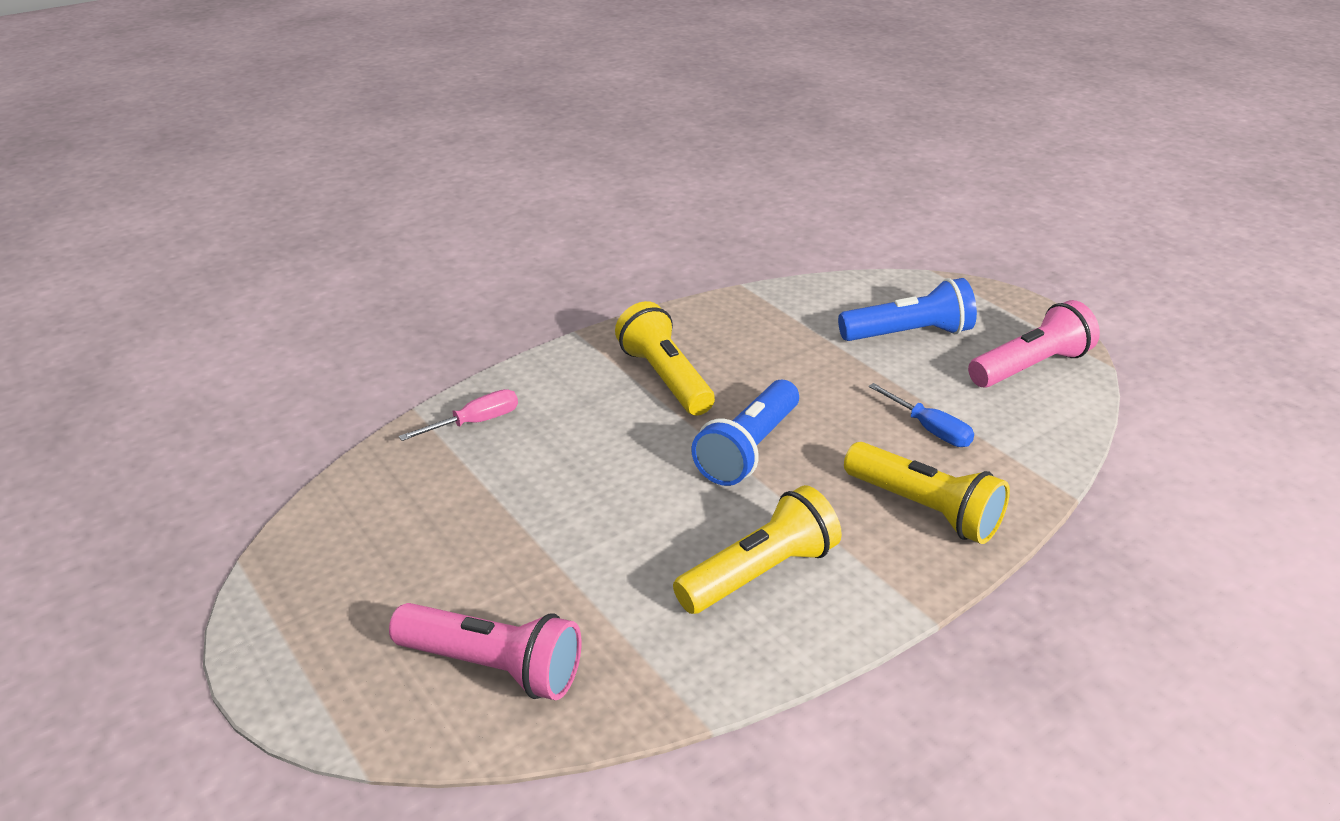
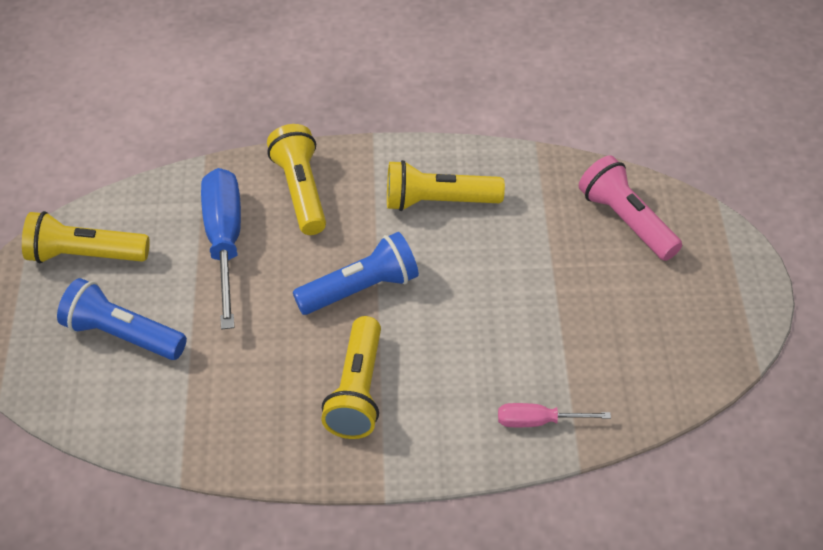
camera: 145 degrees left, 15 degrees up
(929, 429) = (224, 242): blue screwdriver -> blue screwdriver, size x1.94
(1030, 367) = (84, 255): pink flashlight -> yellow flashlight

